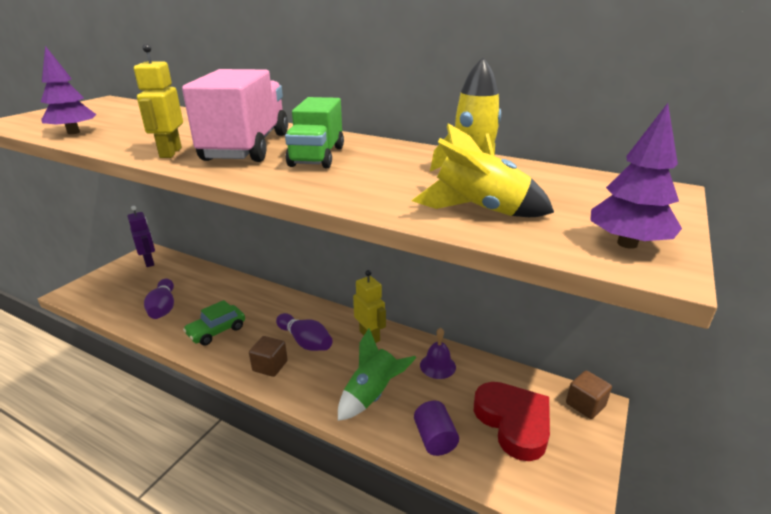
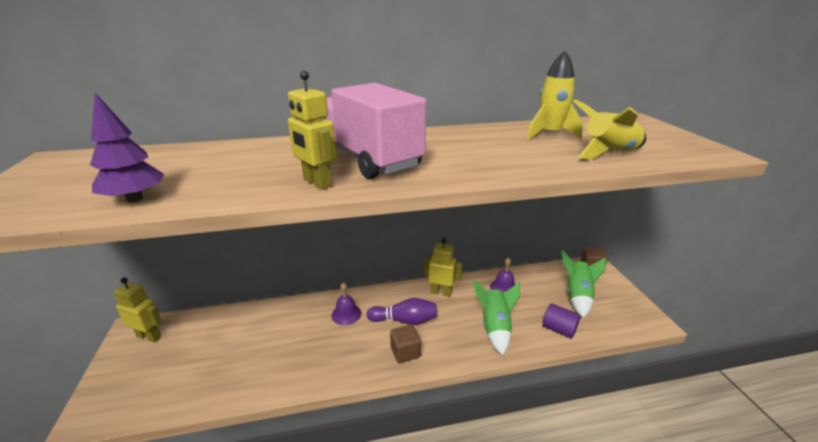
camera: 40 degrees left, 0 degrees up
(149, 262) = (149, 336): purple robot -> yellow robot
(163, 308) = (237, 366): purple bowling pin -> none
(216, 331) = (322, 354): green car -> none
(271, 311) = (346, 314): none -> purple bell
(317, 156) = (439, 150): green truck -> none
(513, 422) = (577, 296): red heart -> green rocket
(627, 244) = (691, 148): purple tree -> none

